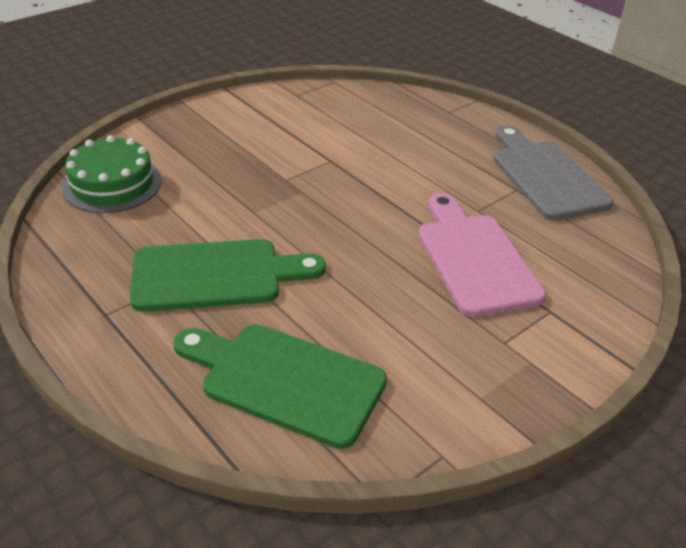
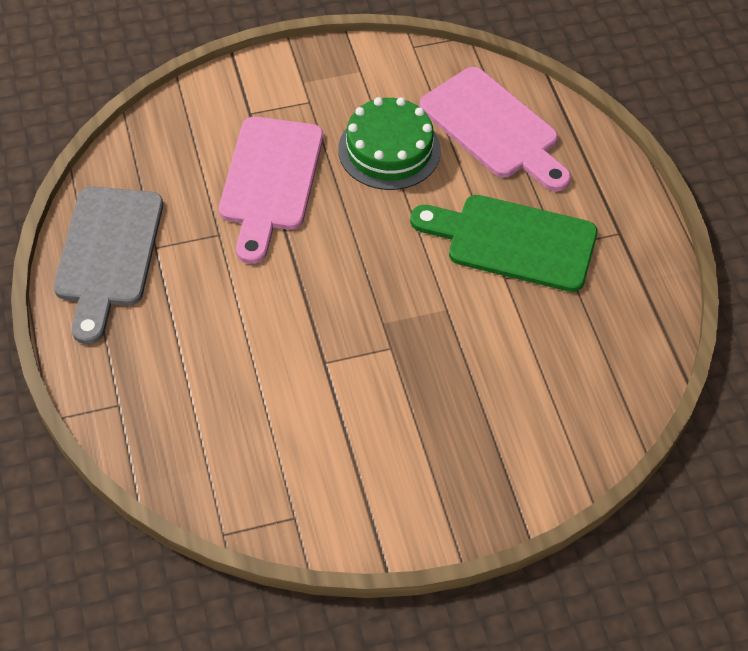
camera: 155 degrees left, 15 degrees up
(112, 184) = (587, 407): green cake -> green cake (389, 150)
(285, 380) = (494, 128): green cutting board -> pink cutting board

